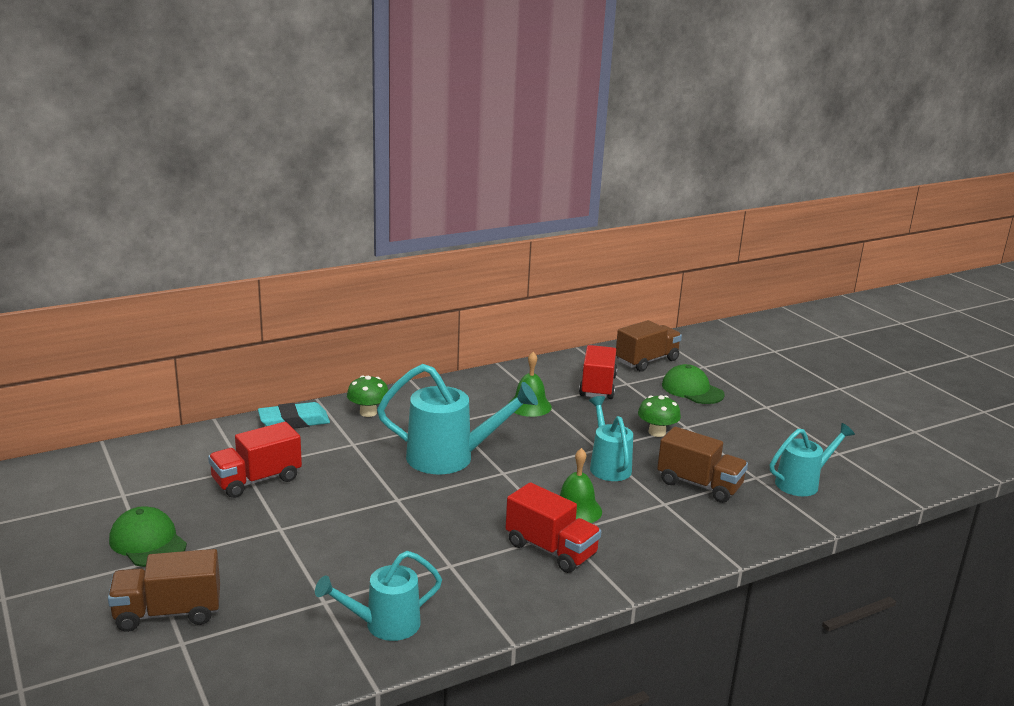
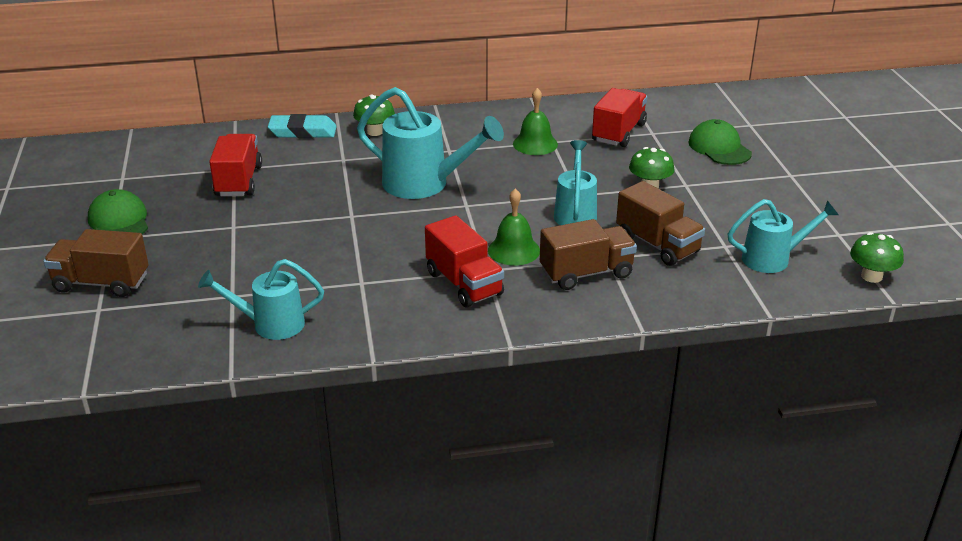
camera: 20 degrees right, 10 degrees up
(257, 480) = (238, 181): red truck -> red truck turned 105 degrees clockwise
(646, 361) = (690, 112): brown truck -> brown truck (586, 273)
(889, 486) = (871, 276): none -> green mushroom

